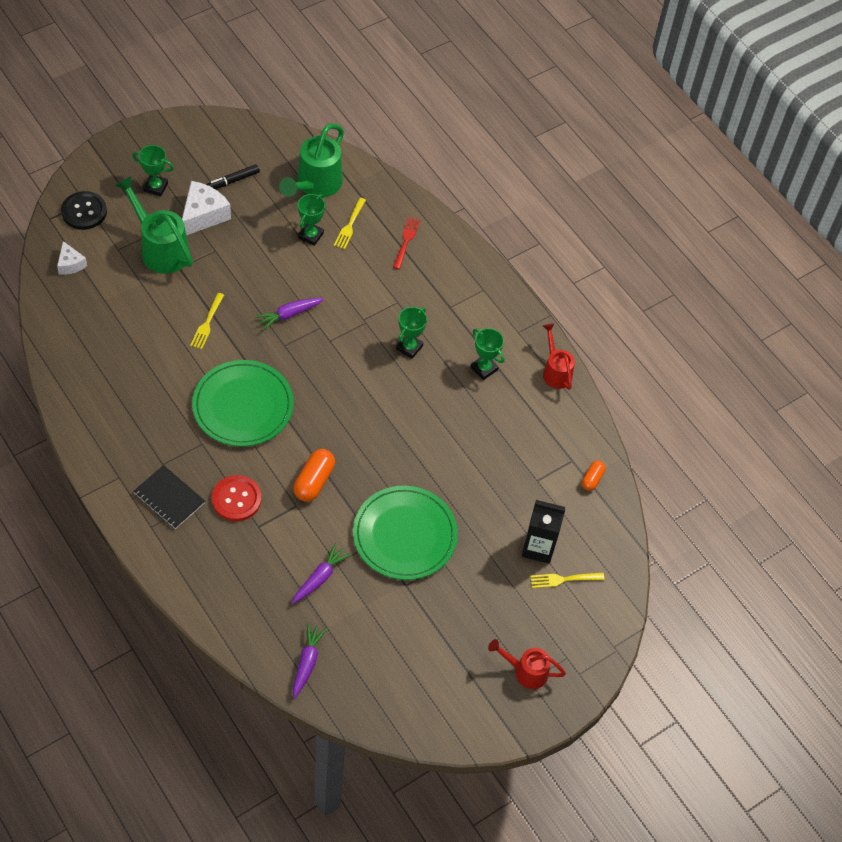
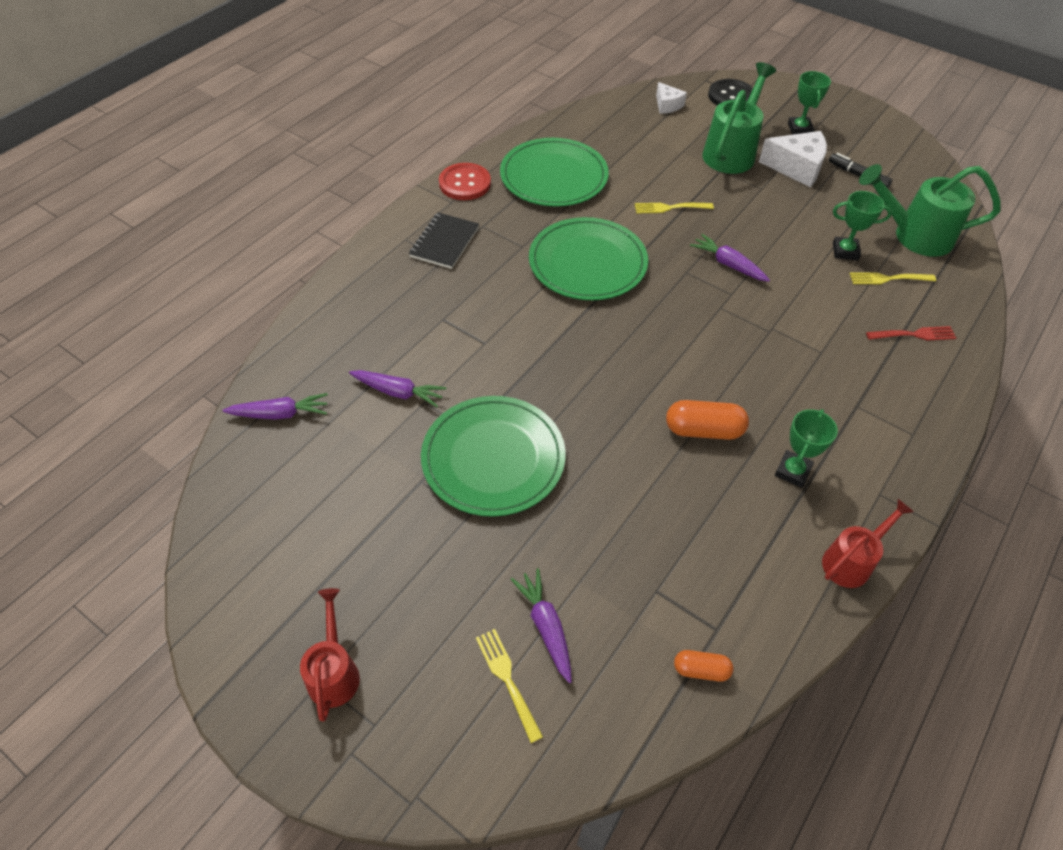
camera: 75 degrees right, 5 degrees down
(70, 264) = (667, 105): white cheese -> white cheese turned 75 degrees counterclockwise
(125, 389) = (554, 176): none -> green plate
(236, 499) = (468, 292): red button -> red button (465, 183)
(314, 481) = (525, 349): orange capsule -> orange capsule (704, 430)
(409, 347) = (766, 382): green trophy -> none
(538, 547) = (546, 627): black carton -> purple carrot

